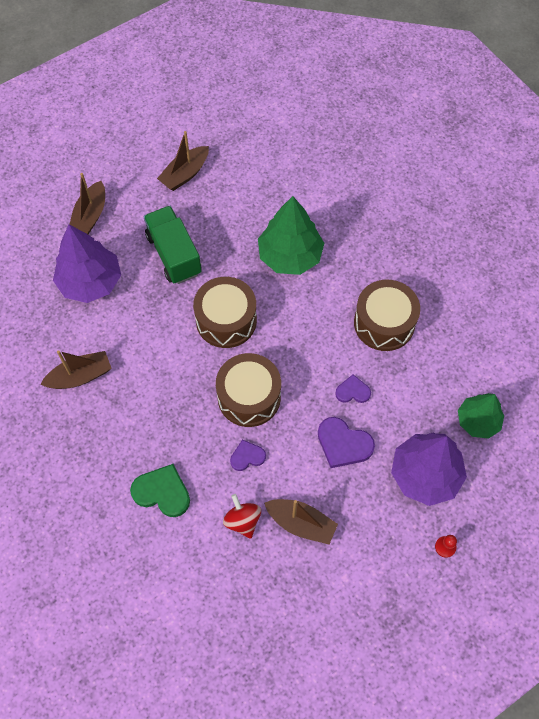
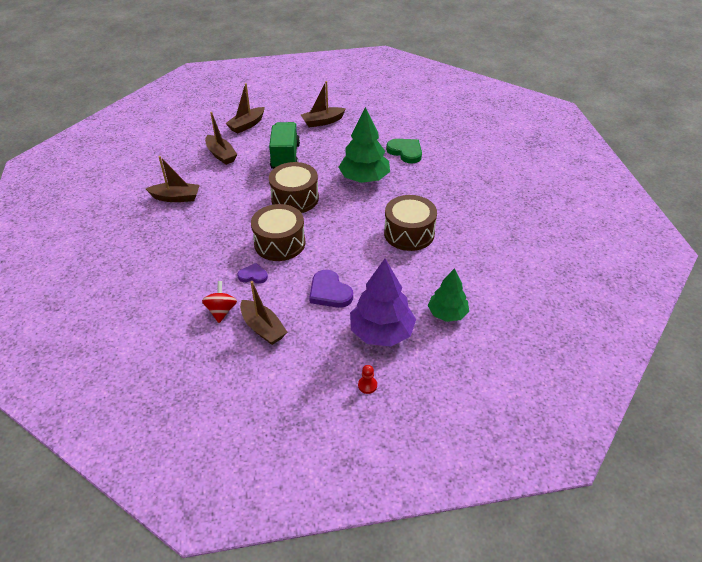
camera: 25 degrees right, 20 degrees down
(90, 282) = (221, 155): purple tree -> brown boat
(162, 492) = (178, 275): green heart -> green heart (405, 152)
(352, 391) = (358, 264): purple heart -> none

